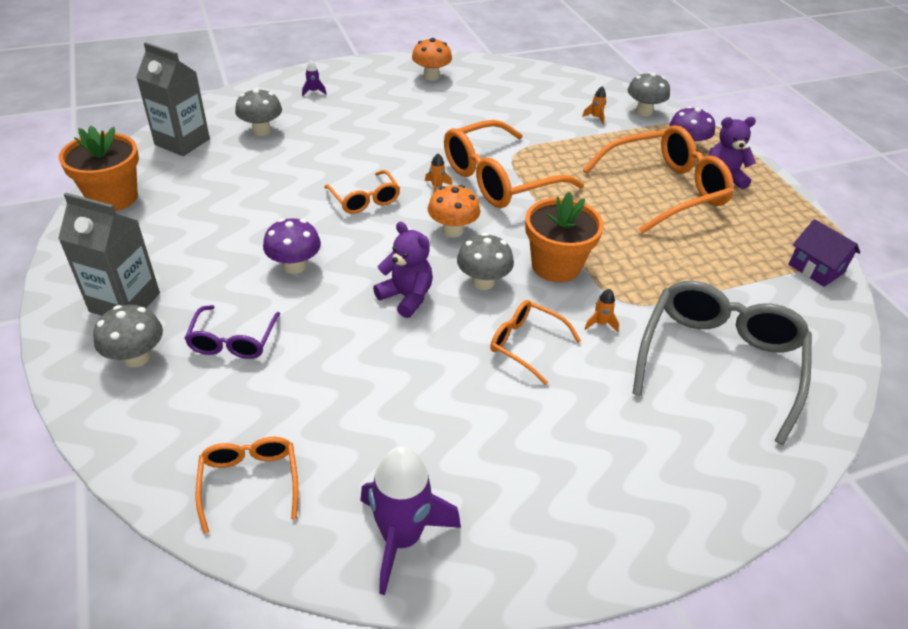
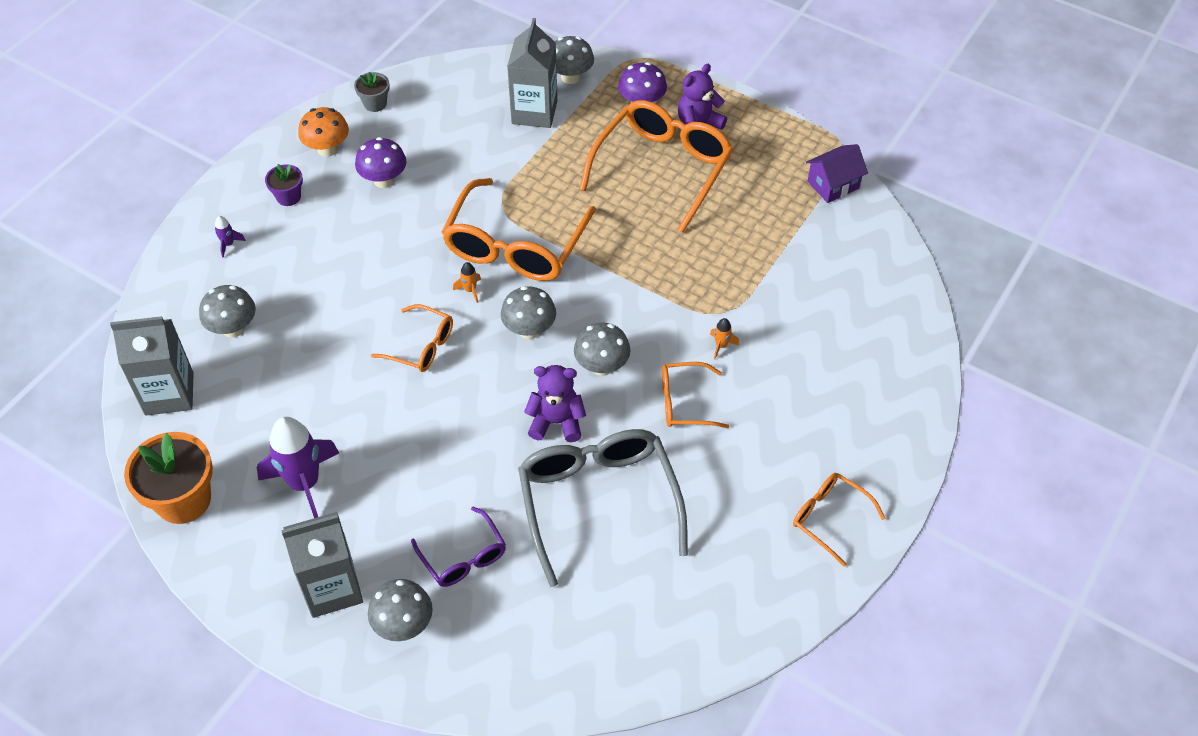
camera: 35 degrees left, 10 degrees up
(250, 483) = (601, 650): orange glasses -> orange glasses (830, 519)
(294, 266) = (435, 455): purple mushroom -> purple mushroom (384, 180)
(378, 87) = (288, 197): none -> purple flower pot
(401, 538) = (736, 610): purple rocket -> purple rocket (305, 483)
(452, 230) = (529, 330): orange mushroom -> grey mushroom
(488, 69) = (375, 103): none -> grey flower pot
(556, 265) = (643, 311): orange flower pot -> none
(595, 117) = (534, 112): orange rocket -> grey carton
(718, 363) = (827, 325): grey glasses -> grey glasses (599, 503)
(816, 268) = (833, 185): purple house -> purple house turned 45 degrees counterclockwise

